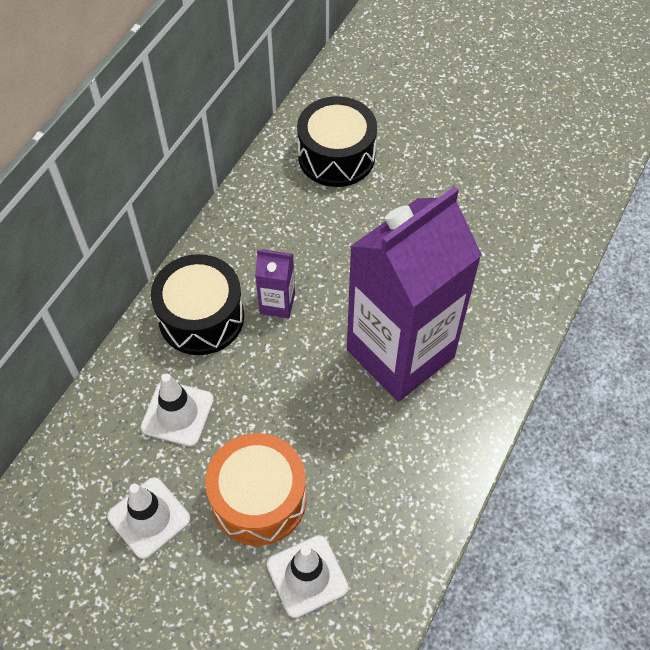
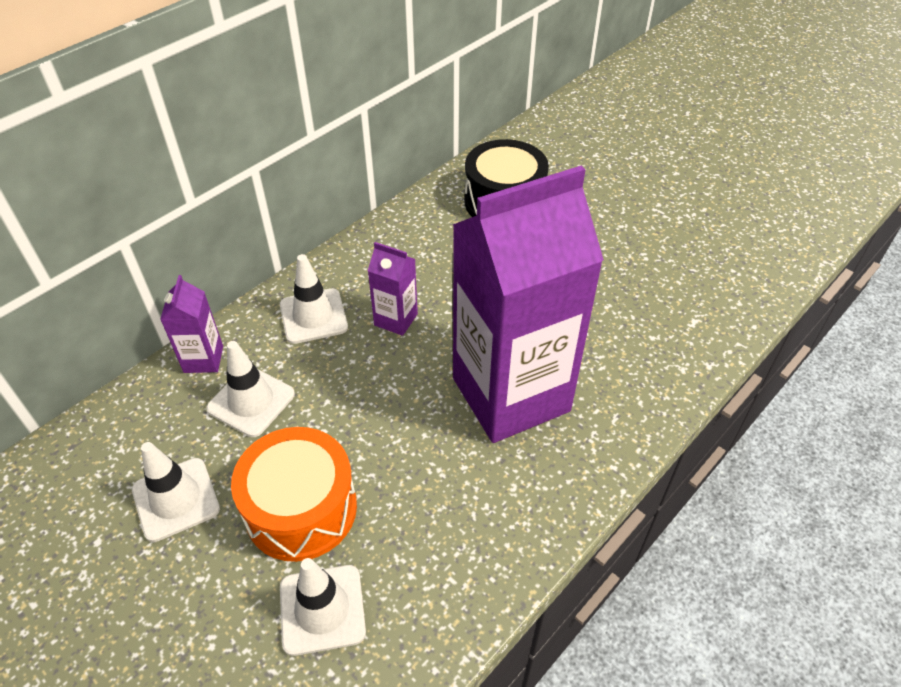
camera: 15 degrees right, 10 degrees down
(117, 383) = (203, 359): none -> purple carton
(201, 317) = (313, 316): black drum -> white traffic cone

